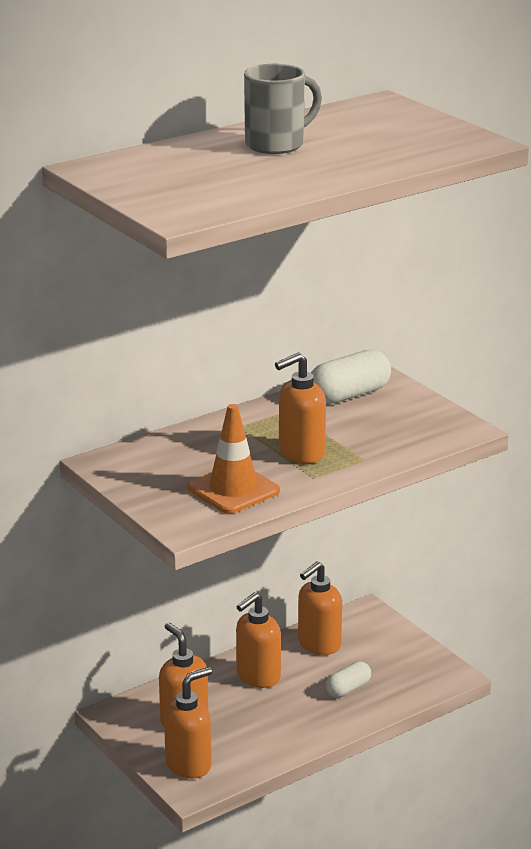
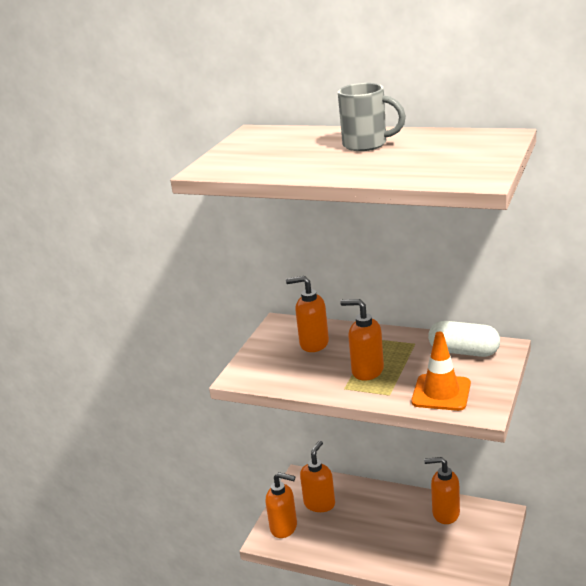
camera: 60 degrees right, 0 degrees up
(233, 489) = (297, 371): orange traffic cone -> orange traffic cone (441, 393)
(257, 677) = (387, 508): orange soap dispenser -> orange soap dispenser (313, 344)
(348, 689) = (417, 549): white capsule -> none

